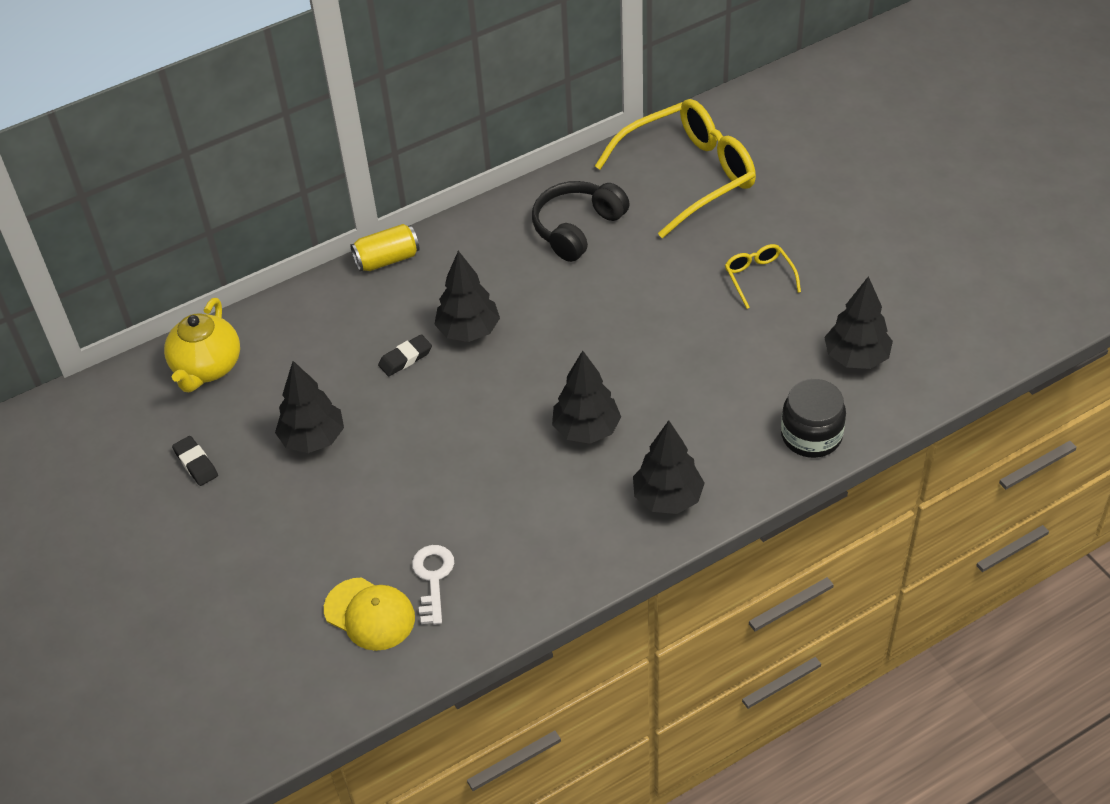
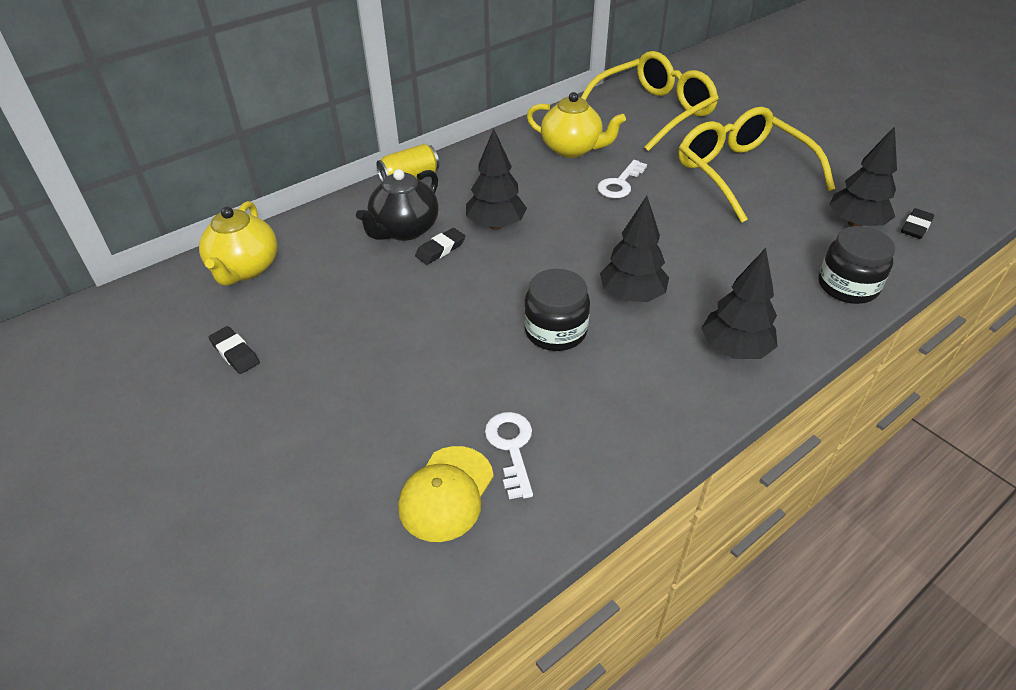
camera: 10 degrees left, 5 degrees down
(313, 439) = (358, 322): black tree -> none
(369, 614) = (446, 493): yellow cap -> yellow cap turned 90 degrees clockwise
(372, 330) = (404, 230): none -> black teapot
(500, 464) = (555, 331): none -> black jar
(577, 228) = (572, 149): black headphones -> yellow teapot
(617, 283) = (620, 184): none -> white key
(759, 278) = (741, 173): yellow glasses -> yellow glasses, size x2.21
(921, 367) = (916, 227): none -> black eraser

